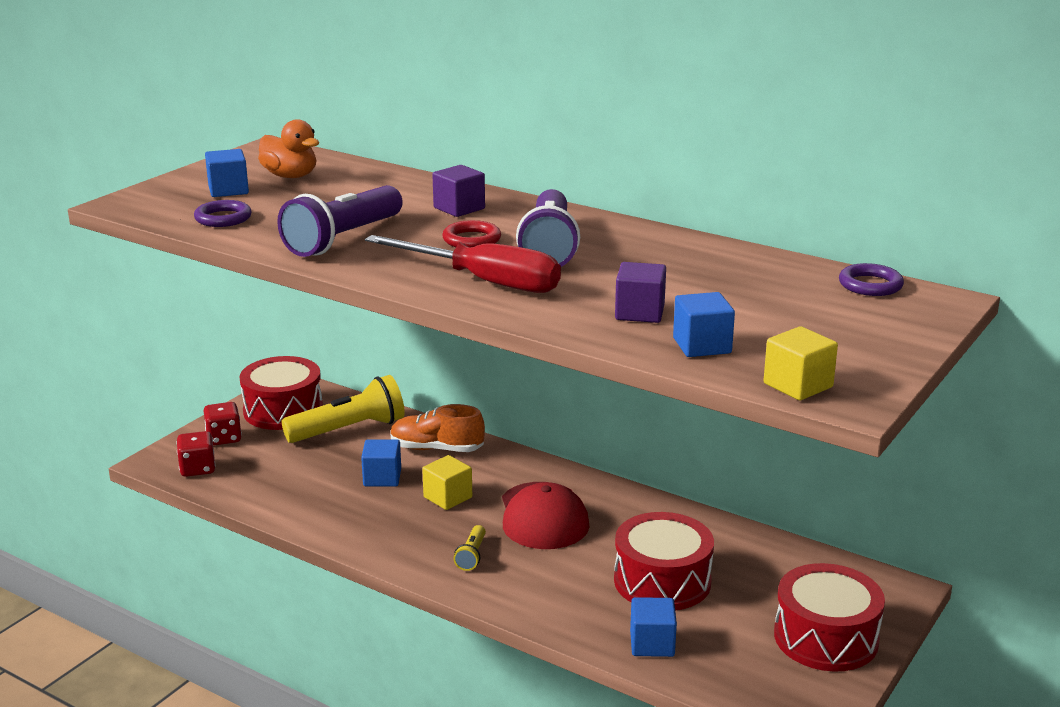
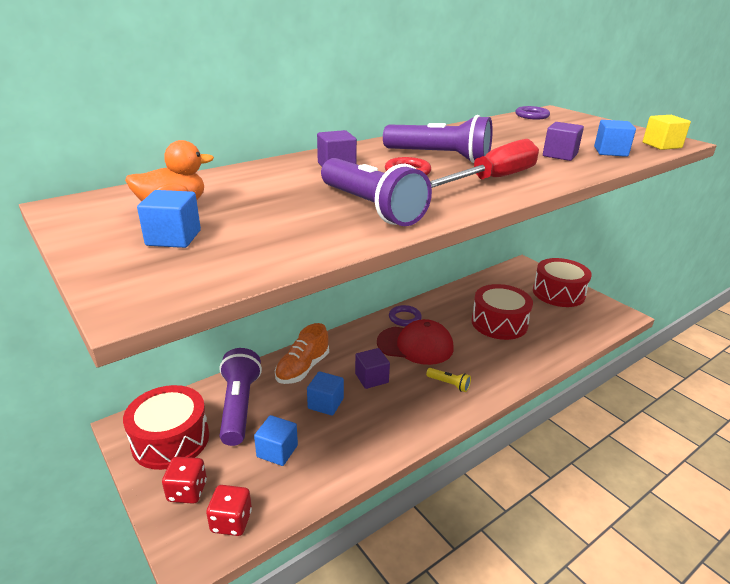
camera: 70 degrees left, 5 degrees up
(223, 218) = (261, 249): purple ring -> purple ring (404, 318)
(349, 429) = (239, 406): yellow flashlight -> purple flashlight
(448, 497) = (371, 378): yellow cube -> purple cube
(652, 644) = (557, 341): blue cube -> blue cube (277, 451)

